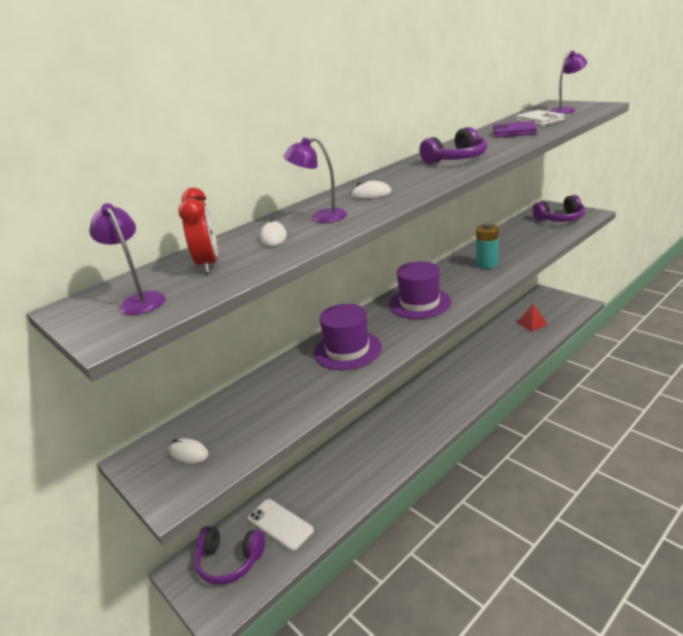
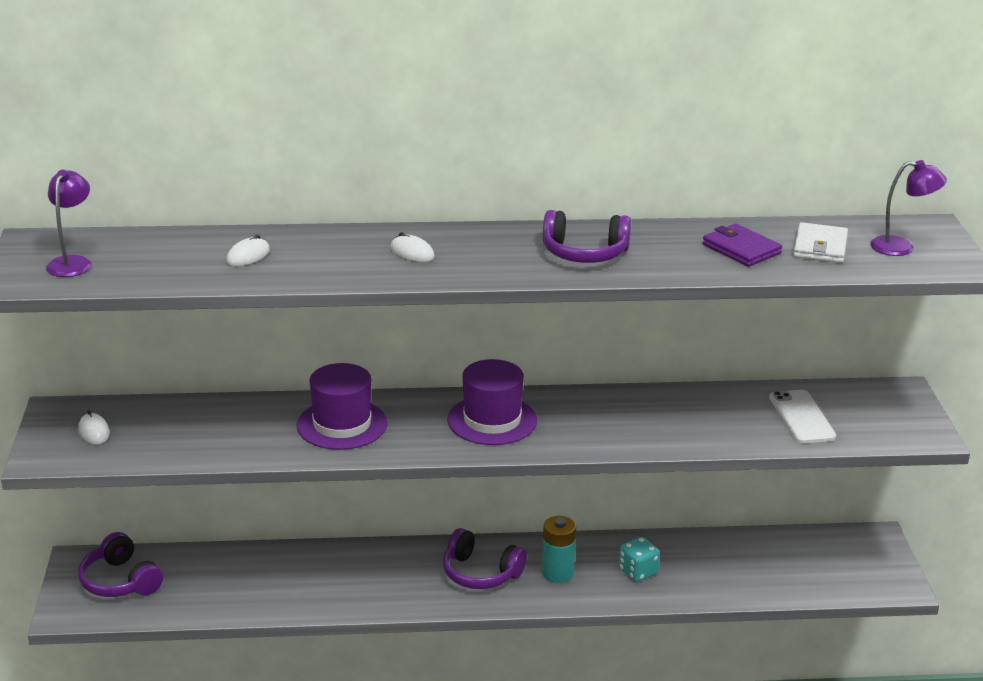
camera: 35 degrees right, 0 degrees up
(208, 264) = (162, 255): red clock -> none
(280, 524) = (194, 582): white phone -> white phone (801, 417)
(321, 217) = (321, 255): purple lamp -> none
(487, 264) = (649, 421): turquoise battery -> turquoise battery (557, 573)
(487, 361) = (638, 572): none -> turquoise dice
(532, 323) = (780, 566): red pyramid -> none
(560, 219) = (871, 418): purple headphones -> purple headphones (480, 573)

